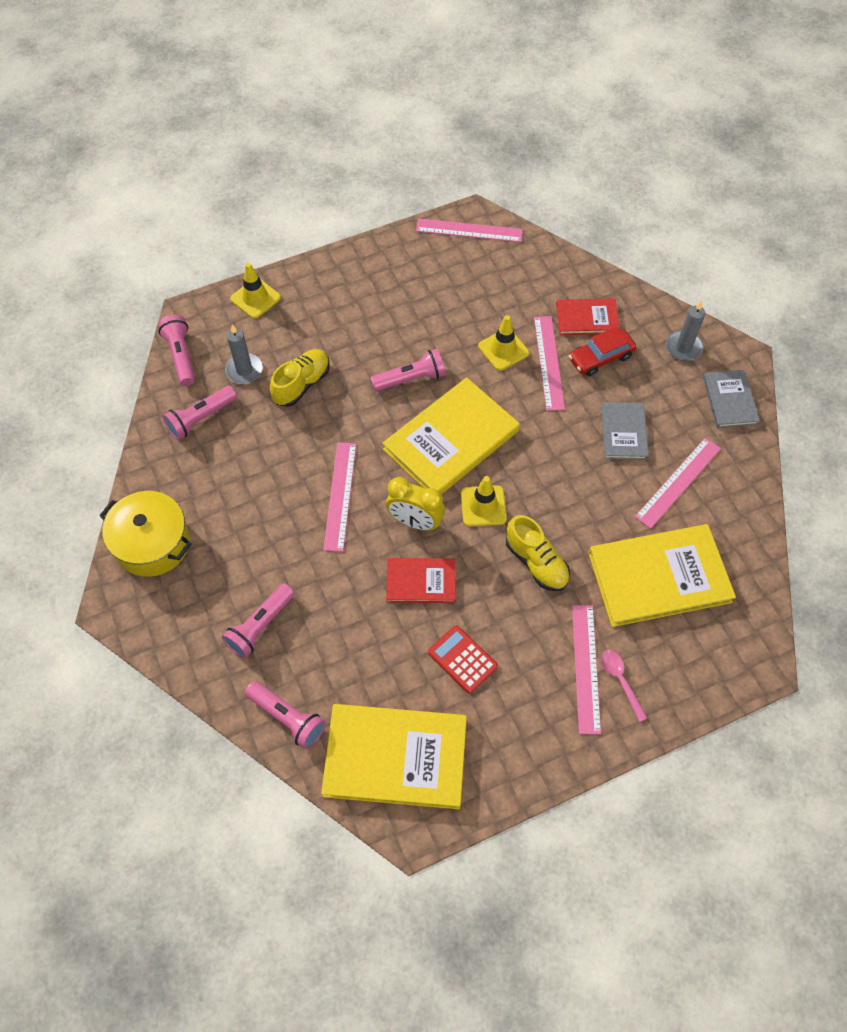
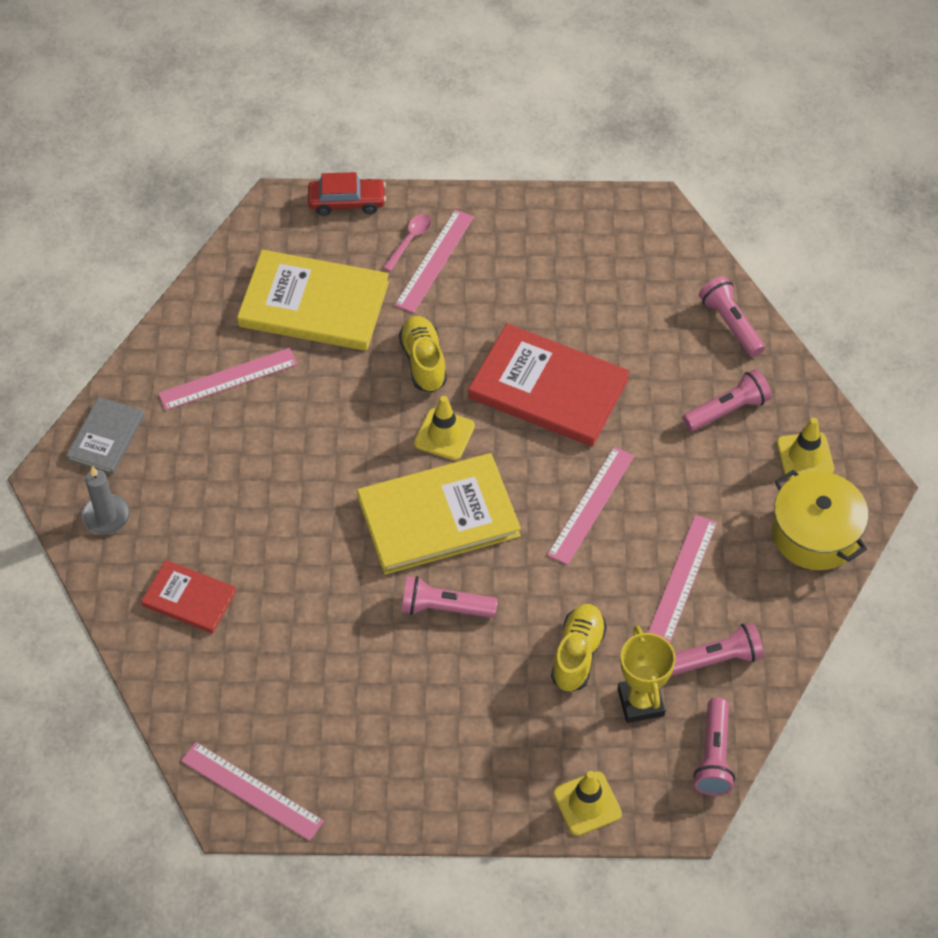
camera: 155 degrees left, 5 degrees down
(244, 370) = (640, 702): grey candle -> yellow trophy
(302, 384) = (577, 654): yellow shoe -> yellow shoe turned 135 degrees clockwise
(395, 757) = (645, 259): yellow book -> none
(415, 522) = (524, 447): yellow clock -> none
(421, 582) = (548, 388): red book -> red book, size x1.83
(462, 659) = (544, 309): red calculator -> none
(503, 350) = (314, 600): yellow traffic cone -> yellow traffic cone (805, 456)
(549, 362) = (272, 562): pink ruler -> pink ruler (682, 578)
(600, 358) = (209, 543): red car -> red car (347, 202)
(620, 680) = (410, 240): pink spoon -> pink spoon turned 150 degrees counterclockwise
(624, 432) = (245, 450): grey book -> none

